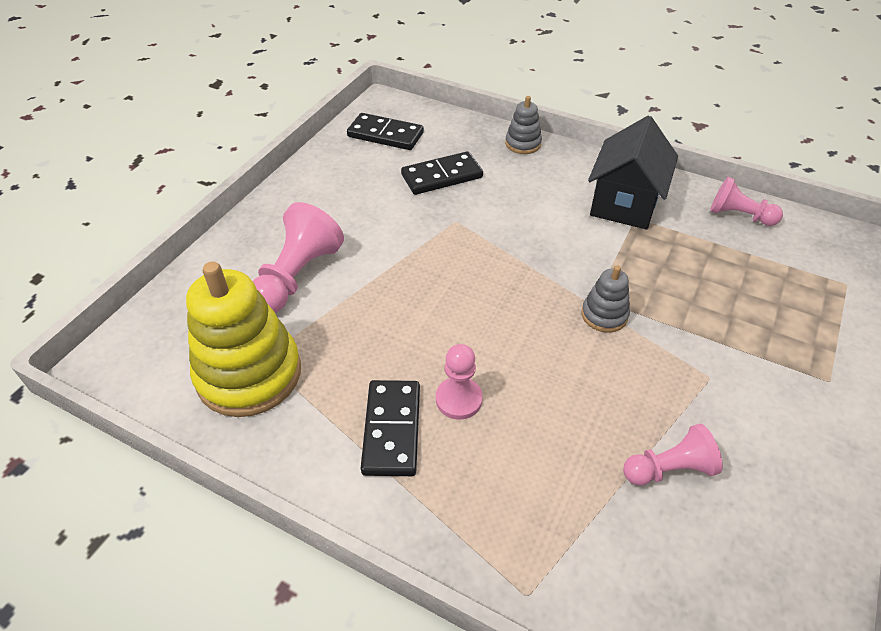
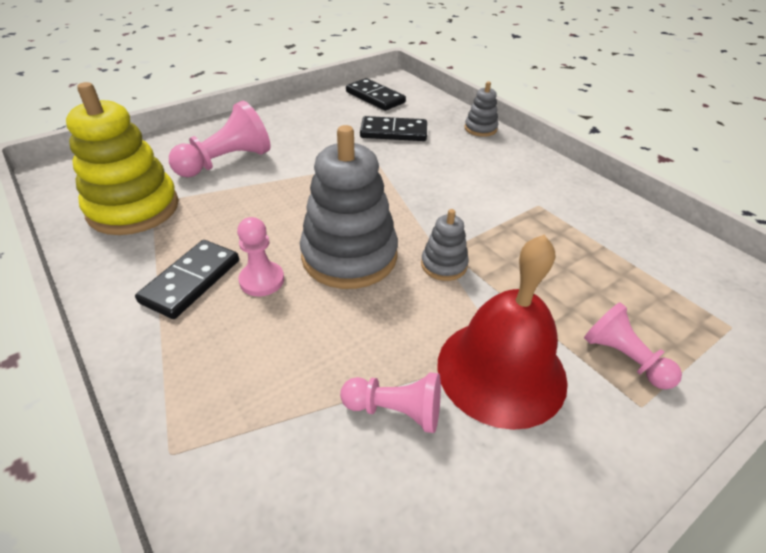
camera: 25 degrees right, 5 degrees down
(516, 340) = (349, 256): none -> grey stacking toy
(624, 204) = (536, 192): black house -> none
(719, 397) = (501, 371): none -> red bell
(739, 215) = (648, 233): pink pawn -> pink pawn (623, 358)

